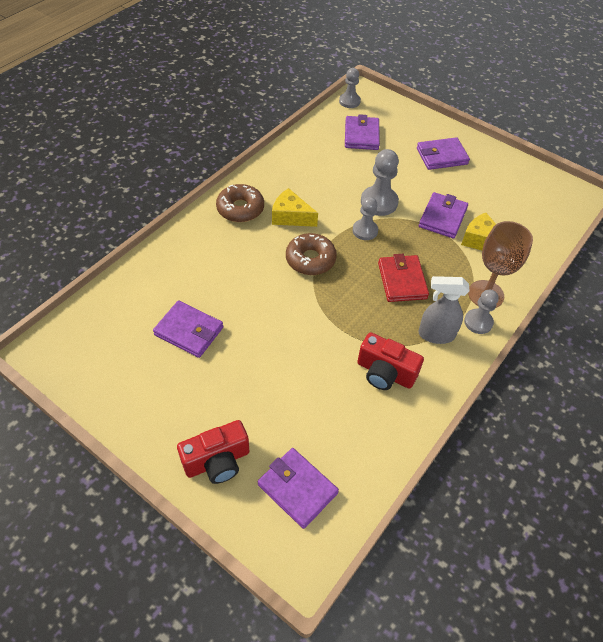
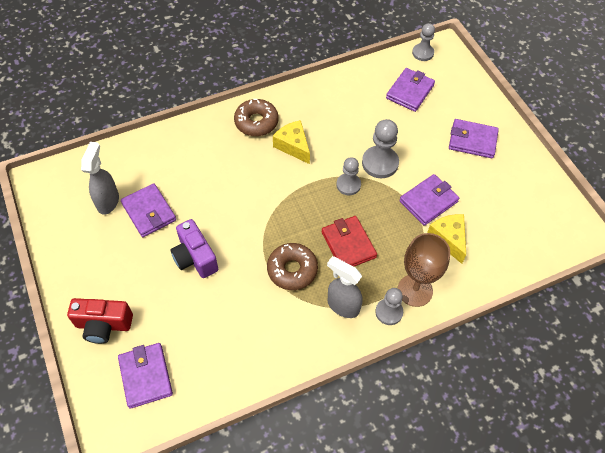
camera: 30 degrees right, 5 degrees up
(137, 339) = (108, 201): none -> grey spray bottle
(267, 353) = (195, 257): none -> purple camera
(310, 259) = (283, 192): brown donut -> brown donut (292, 270)
(385, 373) = (276, 318): red camera -> none
(402, 281) = (348, 244): red wallet -> red wallet turned 45 degrees counterclockwise

